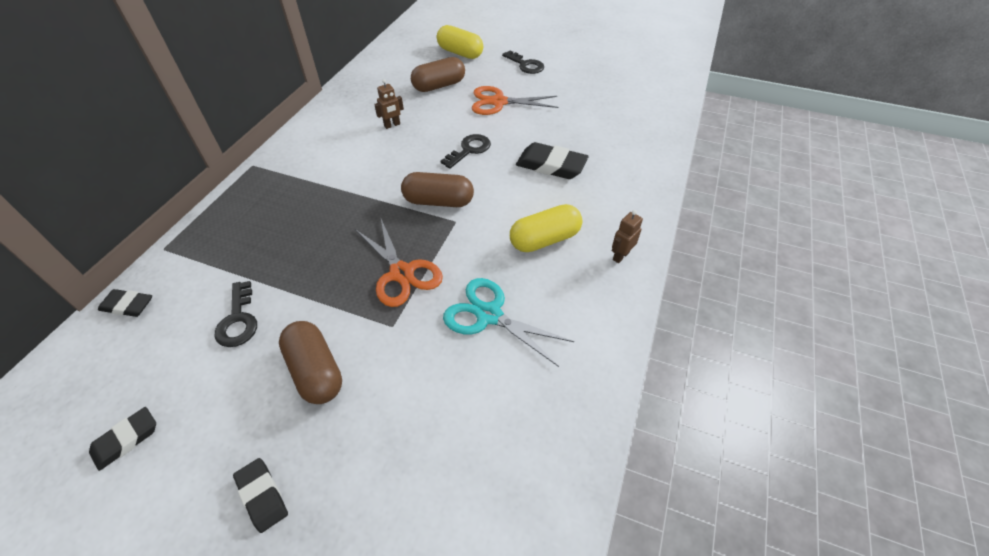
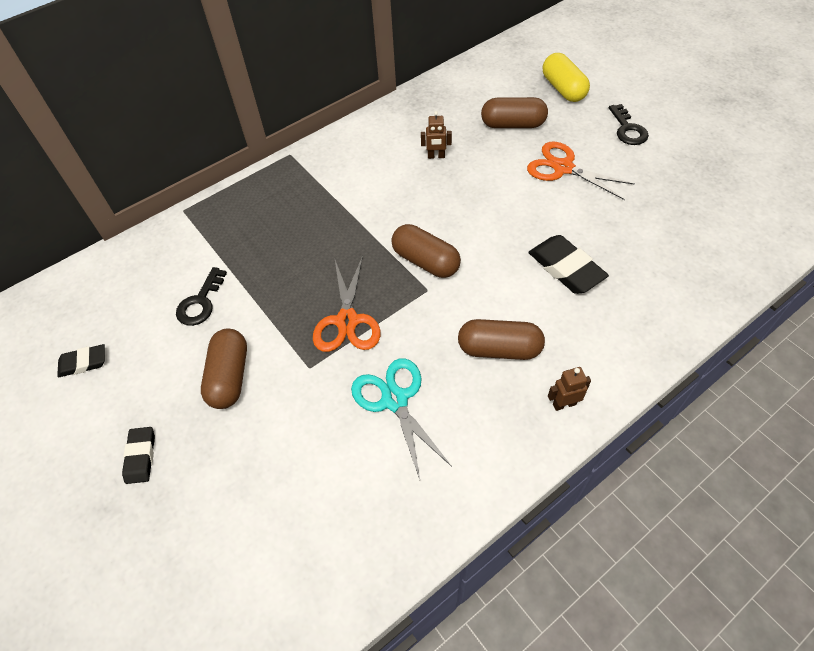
camera: 35 degrees right, 5 degrees up
(128, 305) = (135, 251): black eraser -> none
(469, 150) = (492, 215): black key -> none
(544, 239) = (499, 349): yellow capsule -> brown capsule

